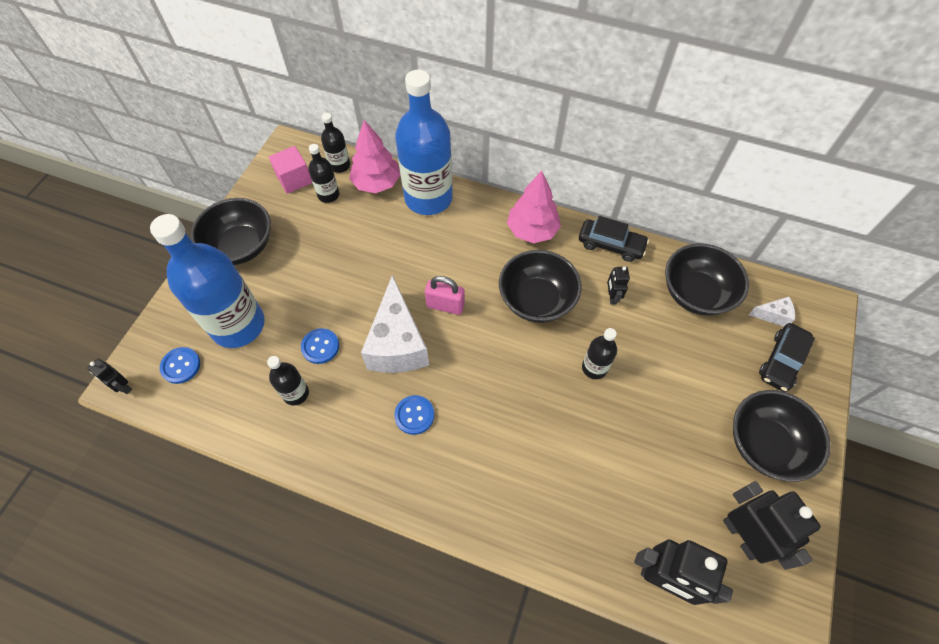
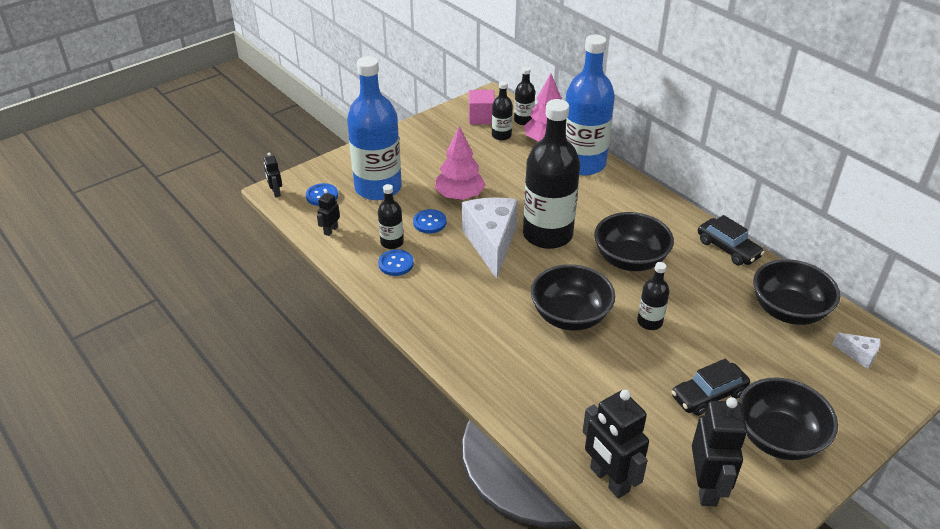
camera: 30 degrees right, 20 degrees down
(241, 246) = (412, 144): black bowl -> black bowl (570, 316)
(397, 344) = (491, 243): white cheese -> white cheese turned 150 degrees clockwise
(414, 415) = (473, 290): blue button -> blue button (396, 264)
(445, 305) = (547, 235): pink padlock -> black bottle
(532, 230) = (660, 214): pink tree -> pink tree (459, 196)
(612, 297) = (702, 283): black robot -> black robot (330, 230)
(781, 361) = (842, 389): black car -> black car (708, 395)

